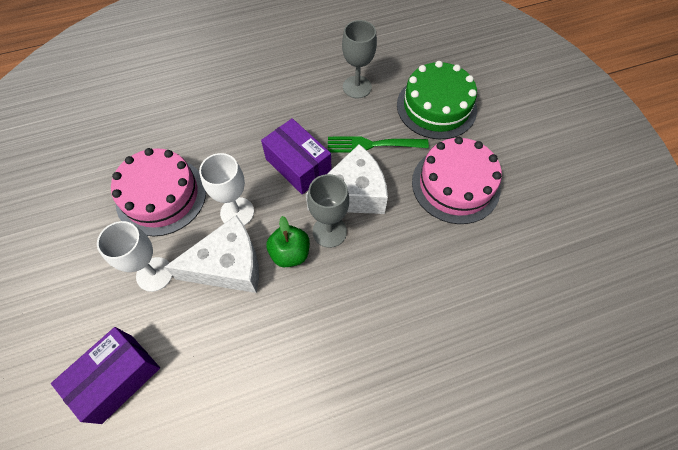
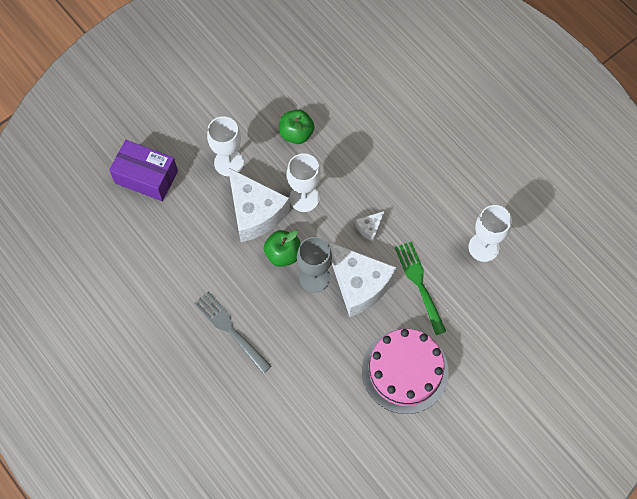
camera: 70 degrees right, 5 degrees up
(161, 196) = (296, 134): pink cake -> green apple
(298, 165) = (370, 228): purple box -> white cheese
(356, 338) = (230, 329): none -> grey fork
(357, 87) = (483, 247): grey goblet -> white goblet
(436, 107) = (492, 330): green cake -> none

